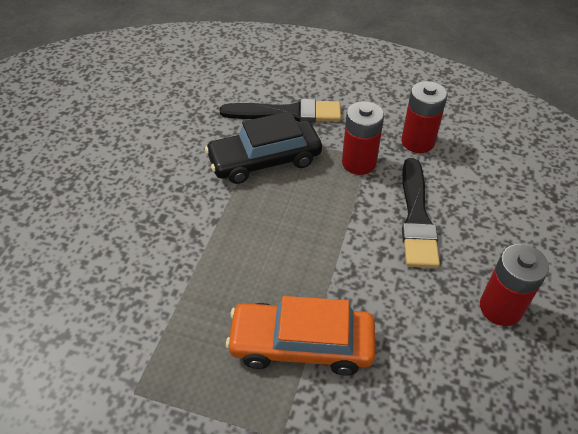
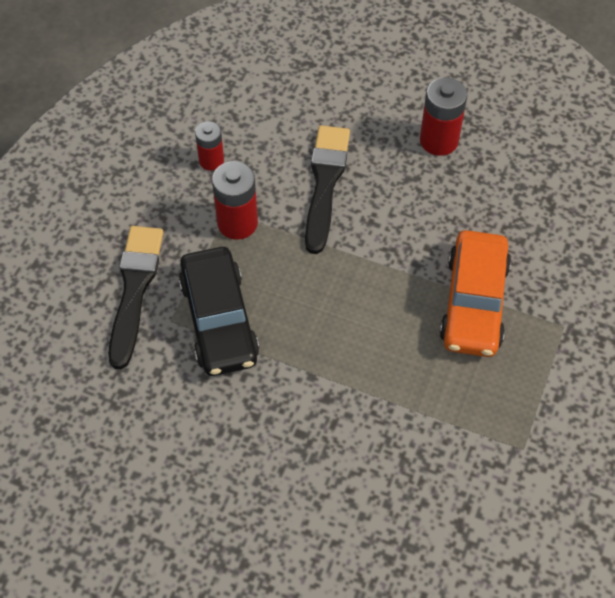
camera: 85 degrees left, 10 degrees up
(416, 217) = (325, 183): black brush -> black brush turned 90 degrees counterclockwise
(417, 142) = (211, 161): red battery -> red battery, size x0.64

